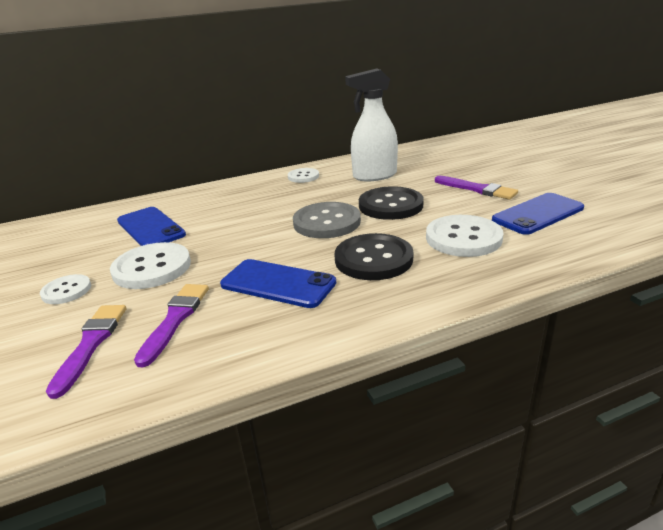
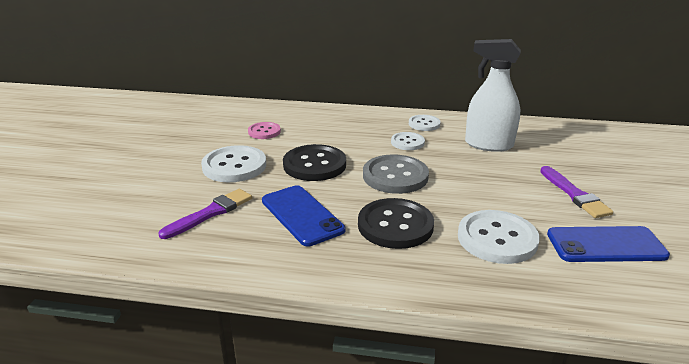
camera: 30 degrees right, 0 degrees up
(66, 291) = (171, 162): white button -> white button (407, 142)
(91, 344) = (149, 208): purple brush -> none
(150, 228) = (264, 132): blue phone -> pink button
(390, 205) = (468, 180): black button -> black button (314, 165)

